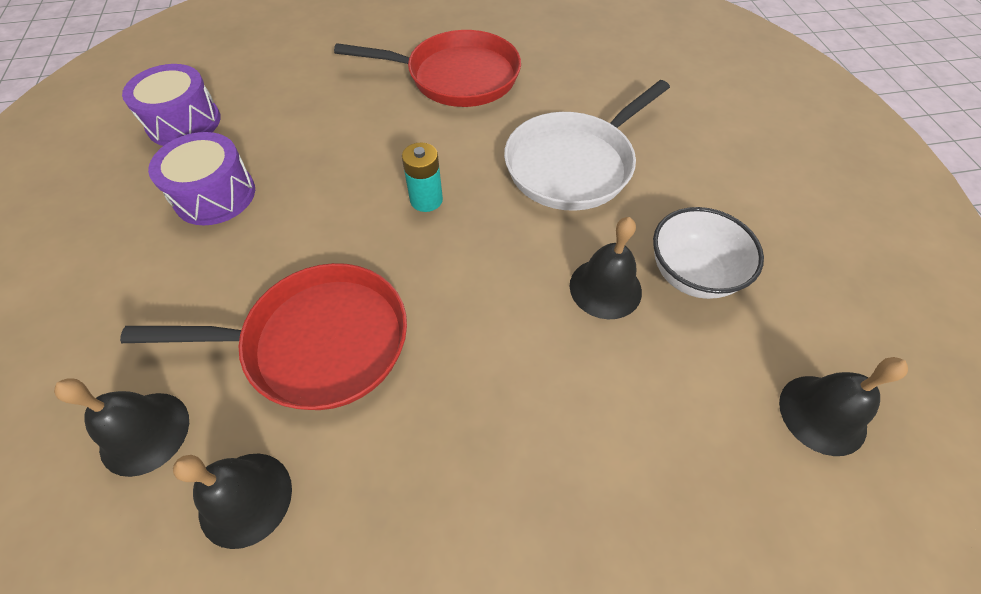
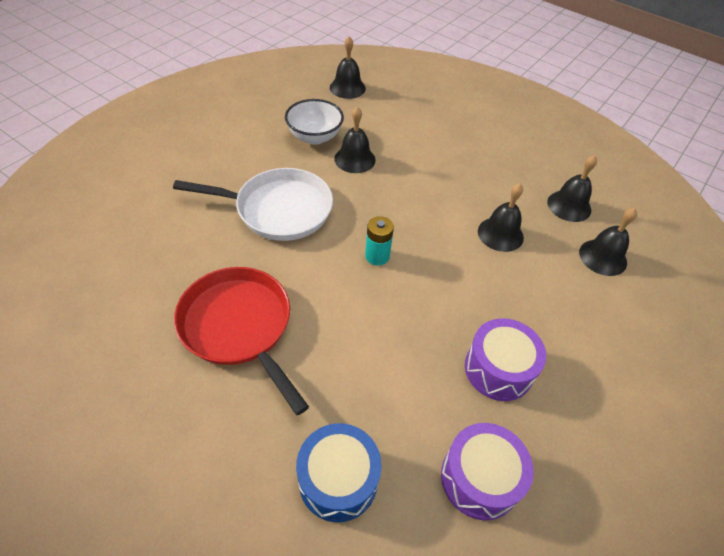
camera: 135 degrees left, 5 degrees down
(286, 64) = (338, 479): none -> blue drum
(318, 342) = (500, 234): red pan -> black bell

